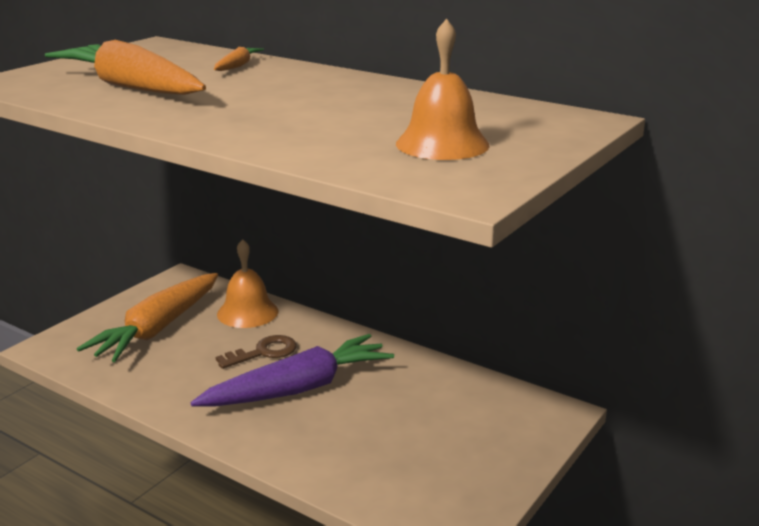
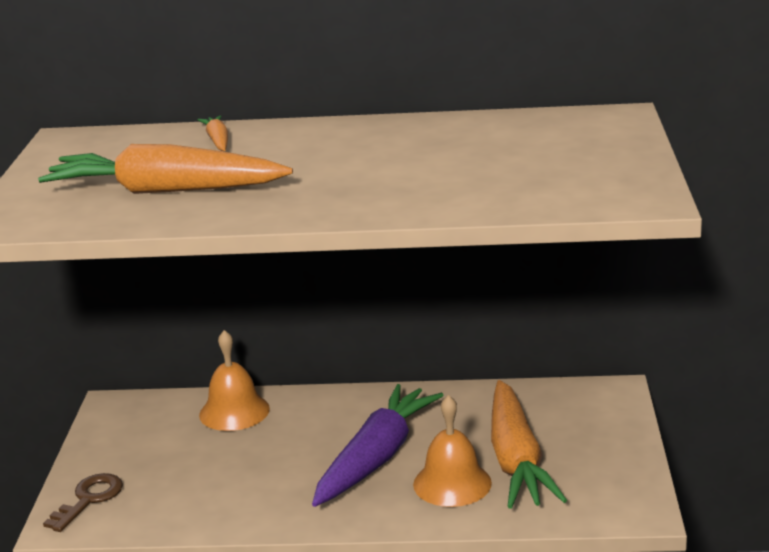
camera: 30 degrees left, 0 degrees up
(157, 329) = (161, 461): orange carrot -> orange carrot (516, 460)
(263, 352) = (301, 441): brown key -> brown key (89, 499)
(442, 144) = (553, 167): orange bell -> orange bell (452, 483)

